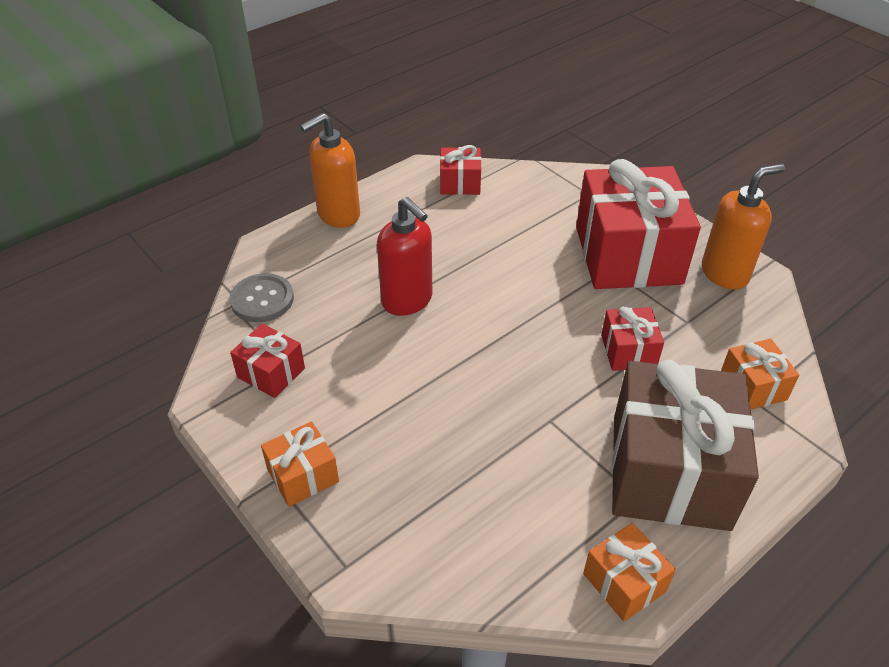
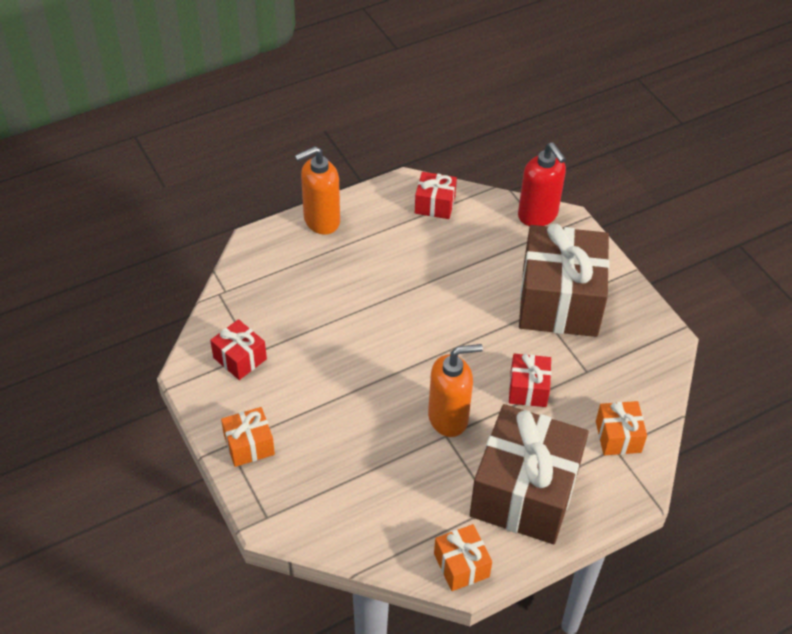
camera: 10 degrees right, 5 degrees up
(262, 299) = (243, 292): grey button -> none
(407, 300) = (361, 313): red soap dispenser -> red soap dispenser (538, 215)
(628, 255) = (559, 301): red gift -> brown gift
(725, 273) = (637, 332): orange soap dispenser -> orange soap dispenser (448, 418)

